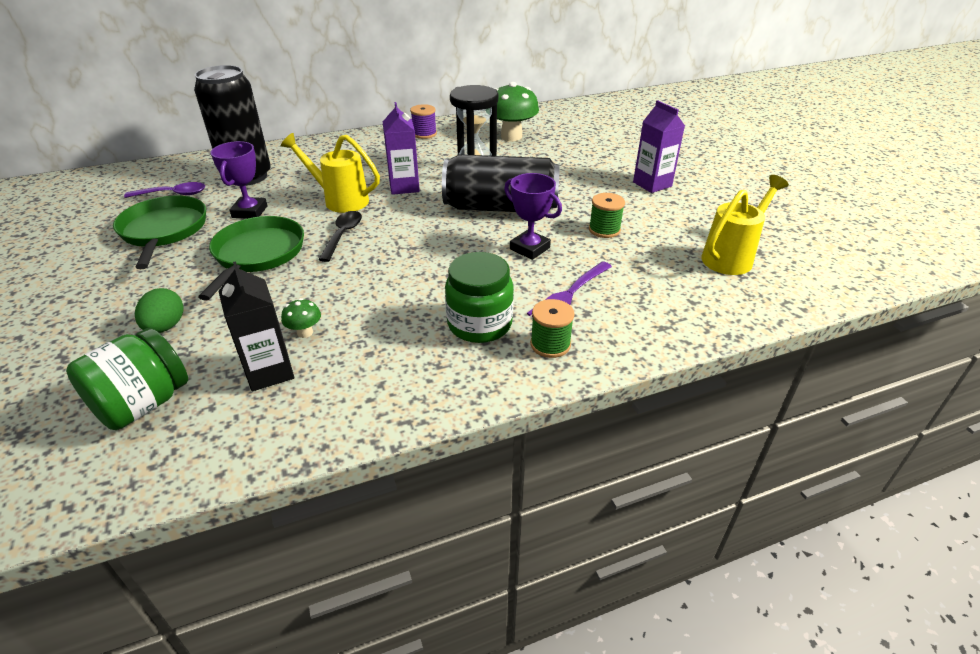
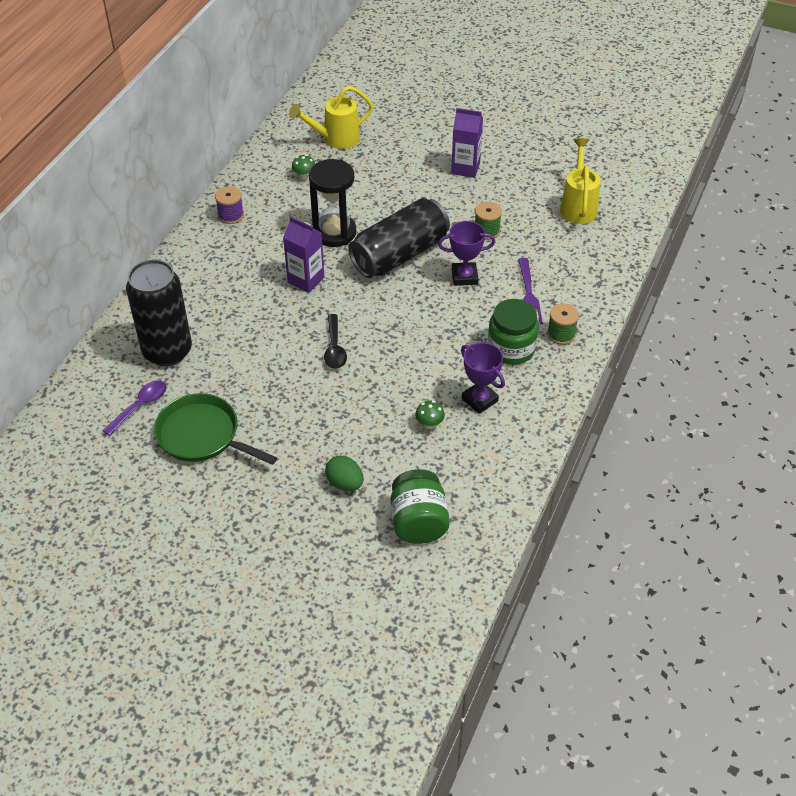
camera: 45 degrees left, 10 degrees up
(250, 212) = (233, 377): purple trophy -> purple trophy (479, 400)
(257, 254) = (306, 402): green pan -> none
(269, 372) = (450, 457): black carton -> none
(340, 200) = (281, 322): yellow watering can -> yellow watering can (336, 139)
(343, 235) = (334, 348): black spoon -> black spoon turned 150 degrees counterclockwise
(511, 136) = (304, 176): green mushroom -> green mushroom, size x0.45

